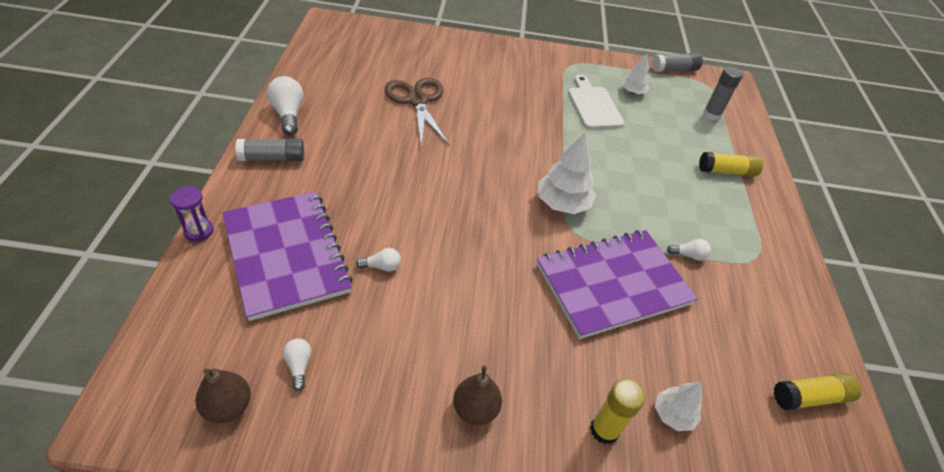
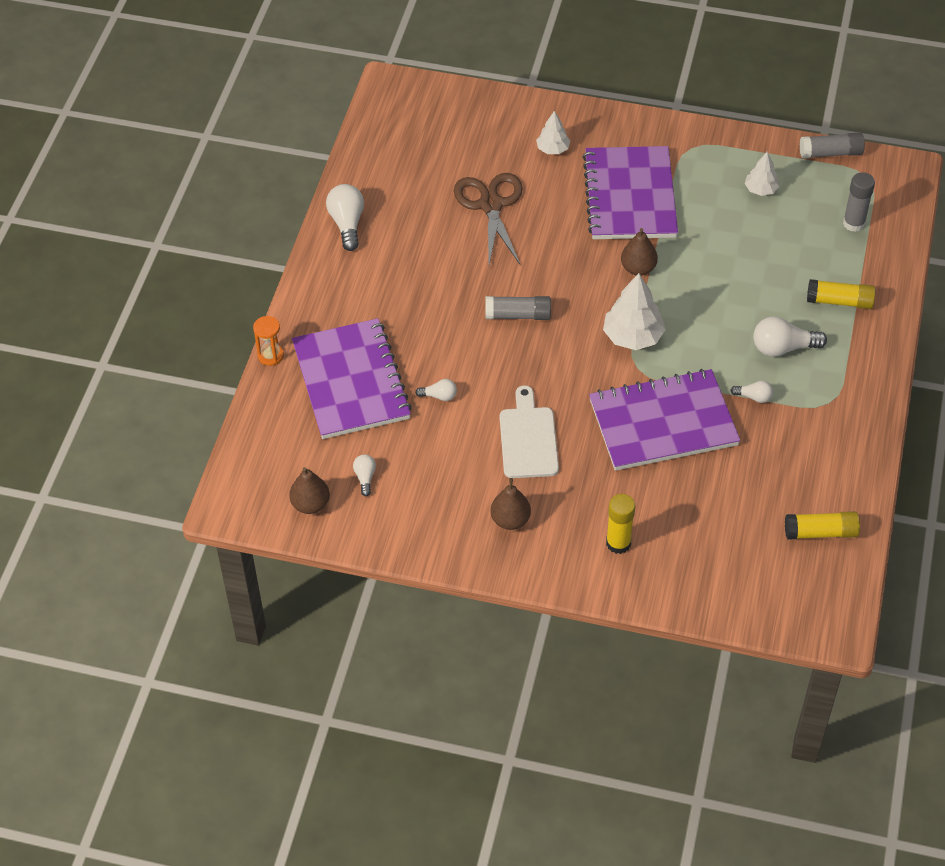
camera: 15 degrees right, 5 degrees up
(199, 231) = (270, 355): purple hourglass -> orange hourglass
(272, 158) = (333, 278): grey glue stick -> grey glue stick (518, 315)
(532, 95) = (630, 196): none -> purple notebook
(552, 148) = (638, 268): none -> brown pear
(593, 106) = (704, 210): white cutting board -> white cutting board (528, 438)
(673, 414) = (683, 536): white tree -> white tree (553, 149)
(696, 210) = (783, 348): none -> white light bulb

